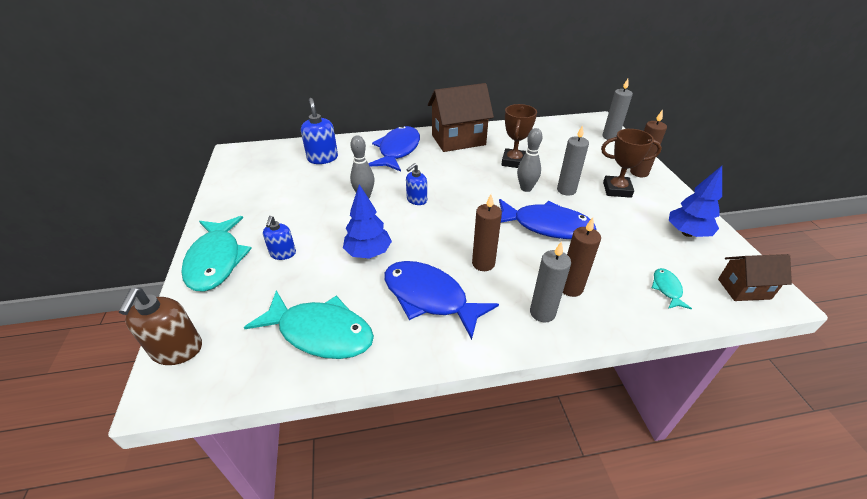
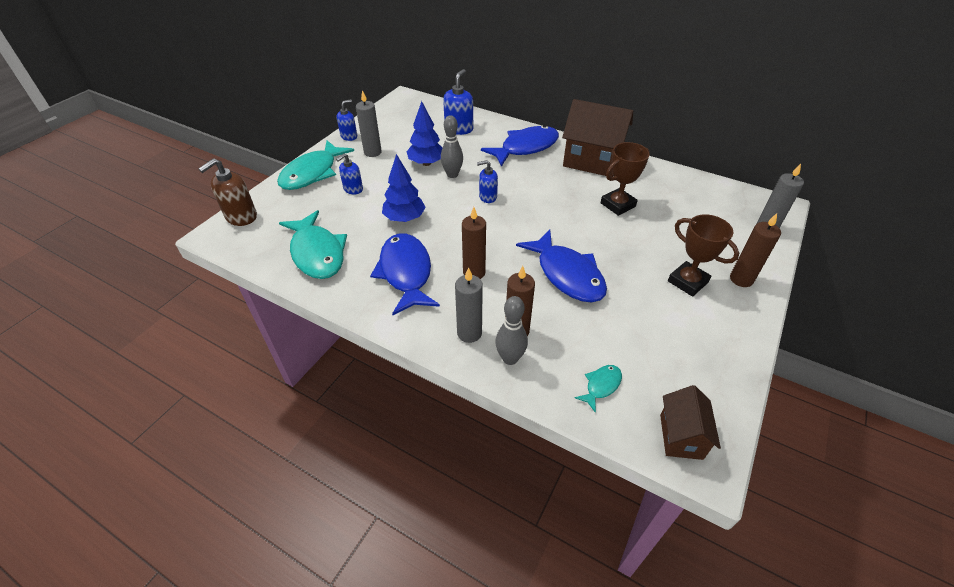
camera: 40 degrees right, 5 degrees up
(216, 208) = (349, 136): none -> blue soap dispenser
(526, 188) = (594, 234): grey bowling pin -> grey bowling pin (510, 358)
(566, 190) = (632, 255): grey candle -> grey candle (372, 152)
(687, 233) = (701, 359): blue tree -> blue tree (426, 163)
(744, 289) = (681, 436): brown house -> brown house turned 60 degrees clockwise

